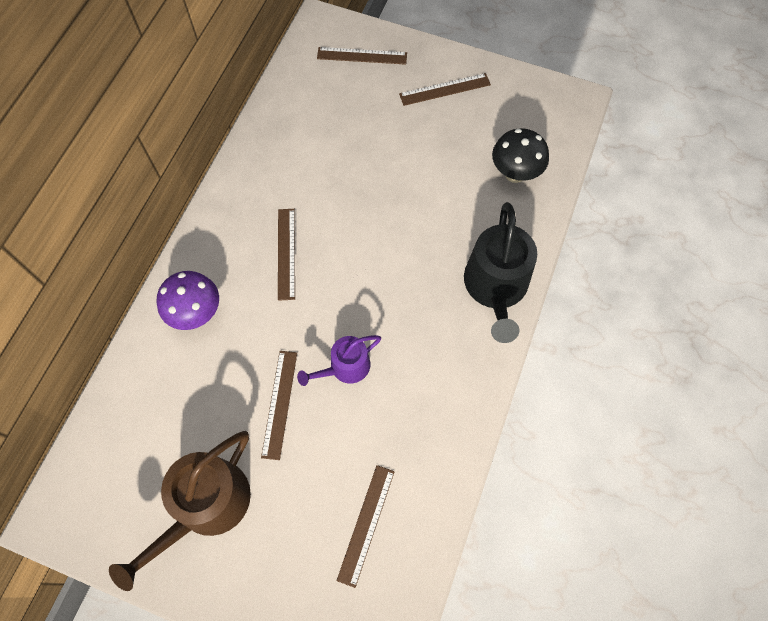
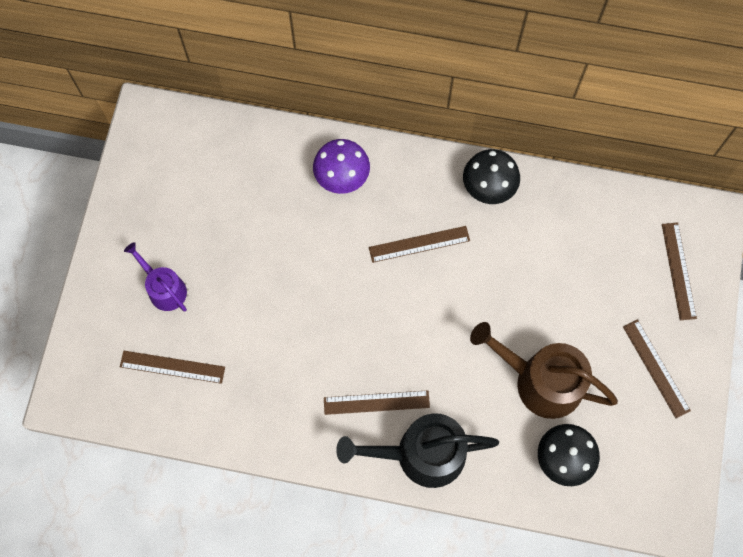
camera: 80 degrees right, 5 degrees up
(206, 506) = (170, 231): brown watering can -> brown watering can (541, 381)
(246, 184) = (488, 189): none -> black mushroom
(279, 404) = (268, 271): brown ruler -> brown ruler (376, 402)
(345, 367) = (312, 322): purple watering can -> purple watering can (164, 289)

